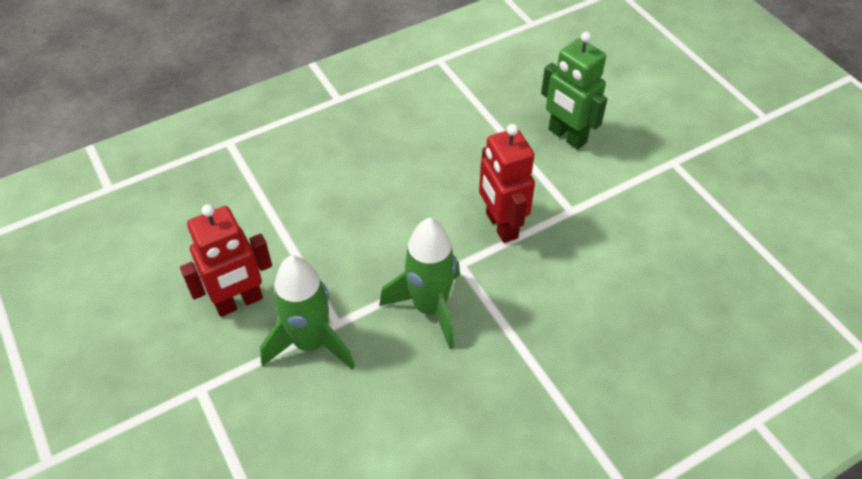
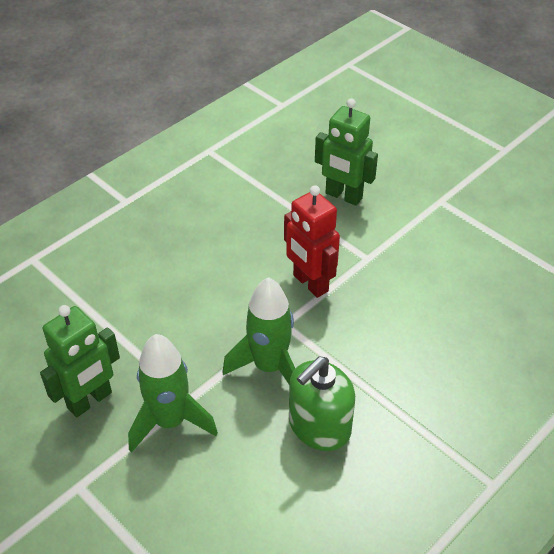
camera: 15 degrees left, 5 degrees down
(239, 302) = (90, 400): red robot -> green robot
(462, 385) = (319, 426): none -> green soap dispenser

